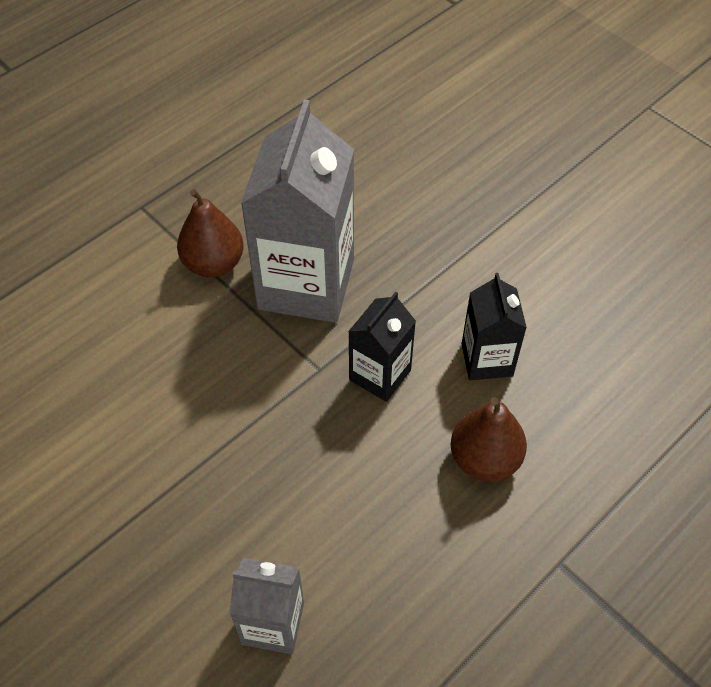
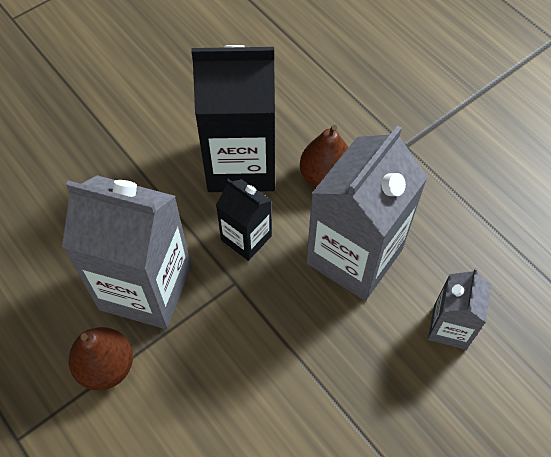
camera: 85 degrees left, 5 degrees up
(367, 500) = (354, 256): none -> grey carton
(487, 359) = (241, 164): black carton -> black carton, size x1.91

